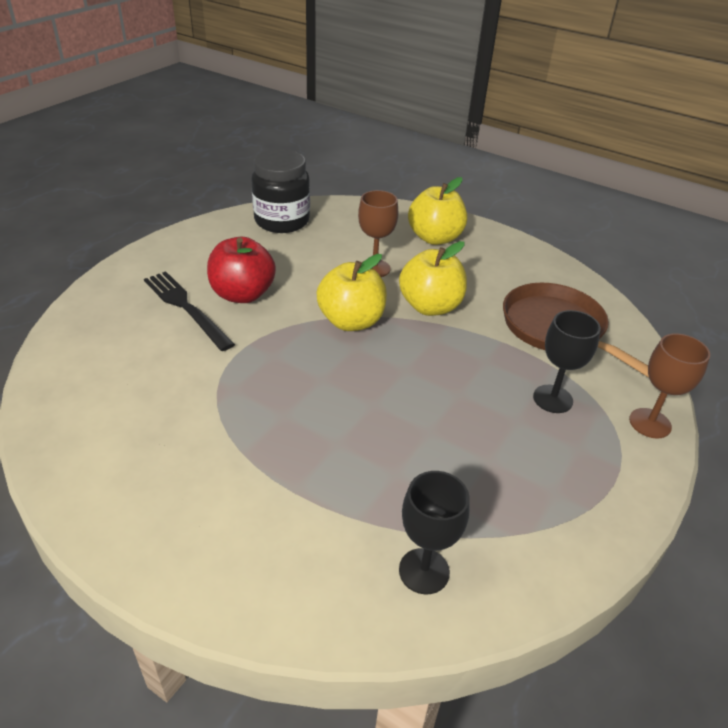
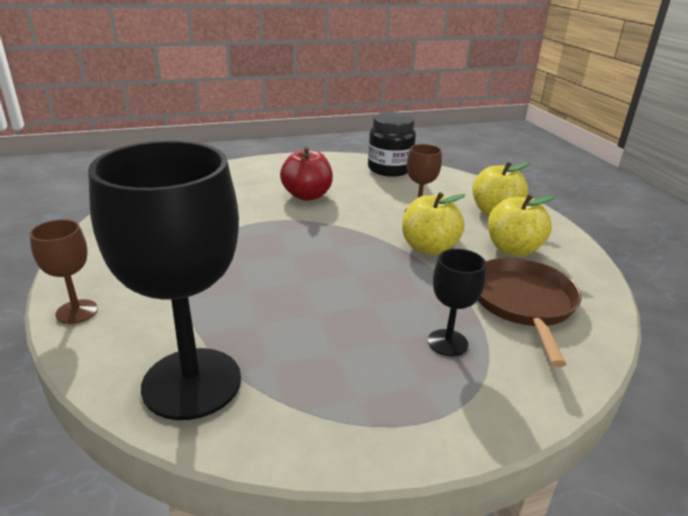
camera: 40 degrees right, 10 degrees down
(186, 308) = (264, 190): black fork -> none
(351, 321) = (356, 234): yellow apple -> yellow apple (513, 249)
(424, 571) = (192, 383): black goblet -> black goblet, size x2.15
(650, 423) = (521, 404): brown goblet -> brown goblet (77, 311)

